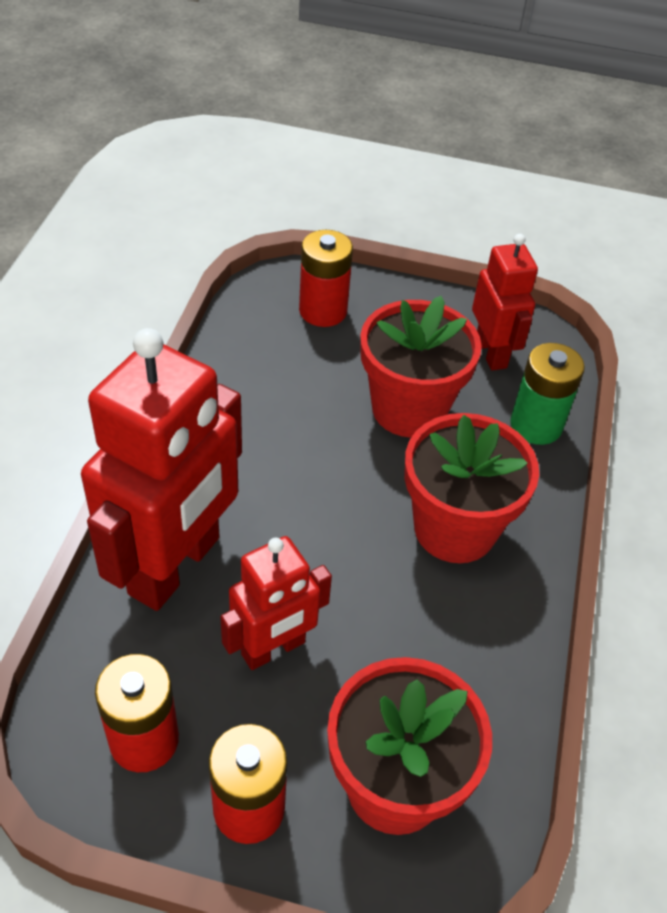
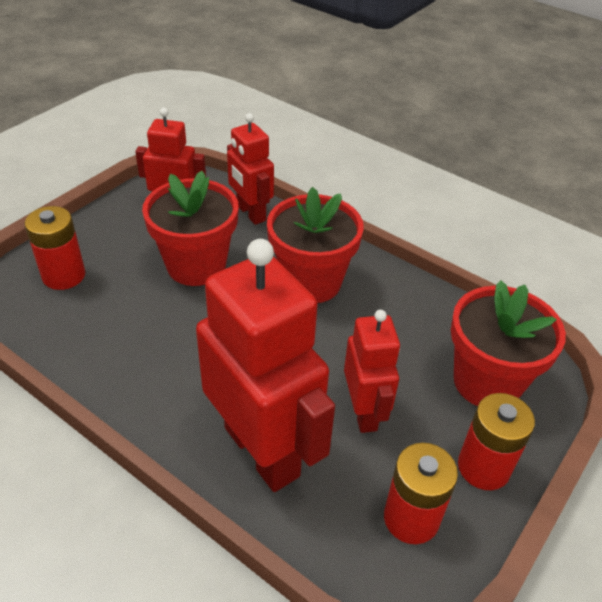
camera: 65 degrees left, 5 degrees down
(536, 425) = (250, 213): green battery -> red robot

